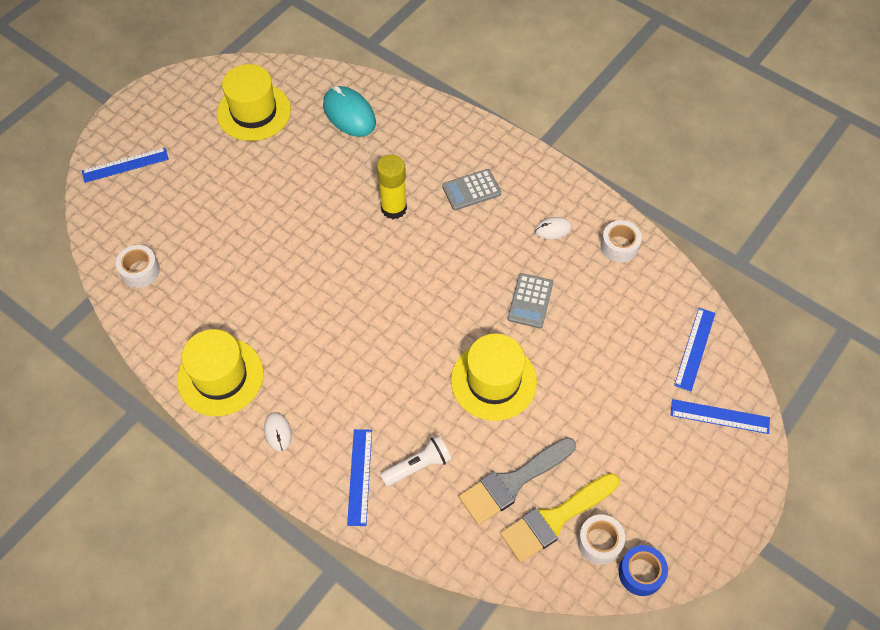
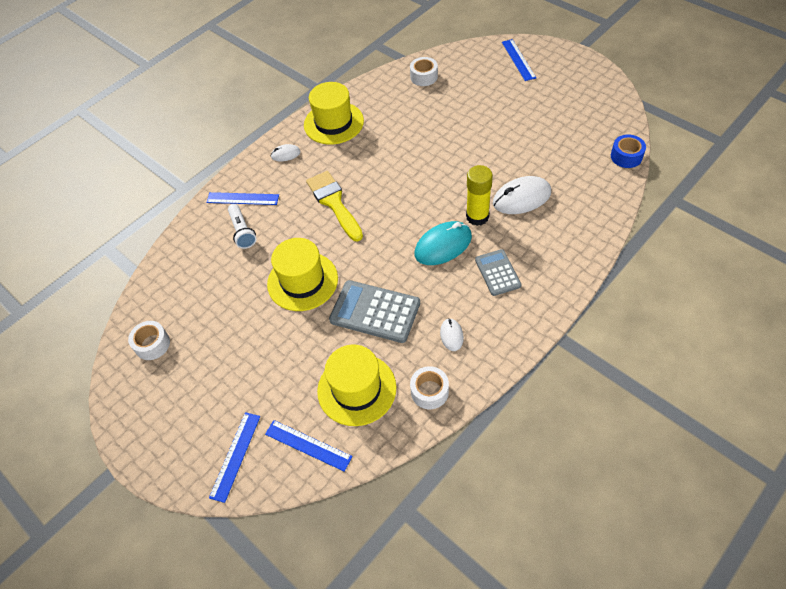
camera: 100 degrees right, 5 degrees down
(254, 112) = (578, 124): yellow hat -> yellow hat (356, 389)
(349, 114) = (581, 185): turquoise mouse -> turquoise mouse (443, 245)
(366, 167) = (521, 198): none -> white mouse
(513, 482) = (215, 290): grey brush -> none
(530, 301) = (375, 312): grey calculator -> grey calculator, size x1.62
(555, 519) = (179, 316): yellow brush -> yellow brush (334, 203)
(641, 573) = (120, 371): blue tape -> blue tape (626, 156)

